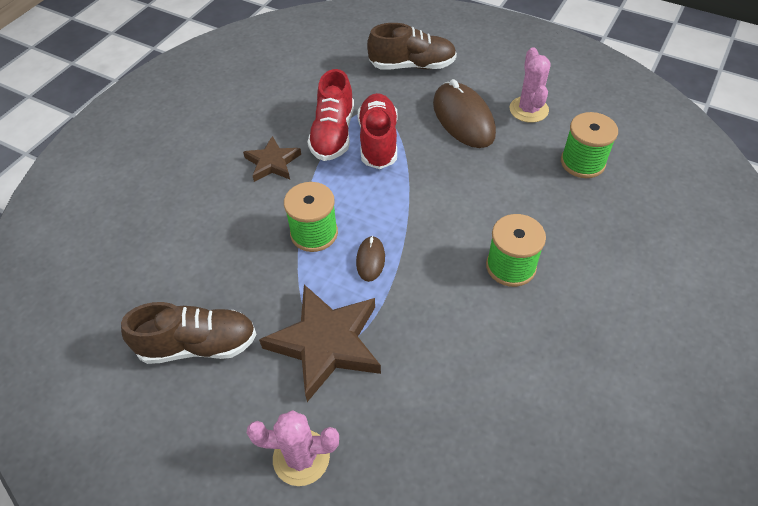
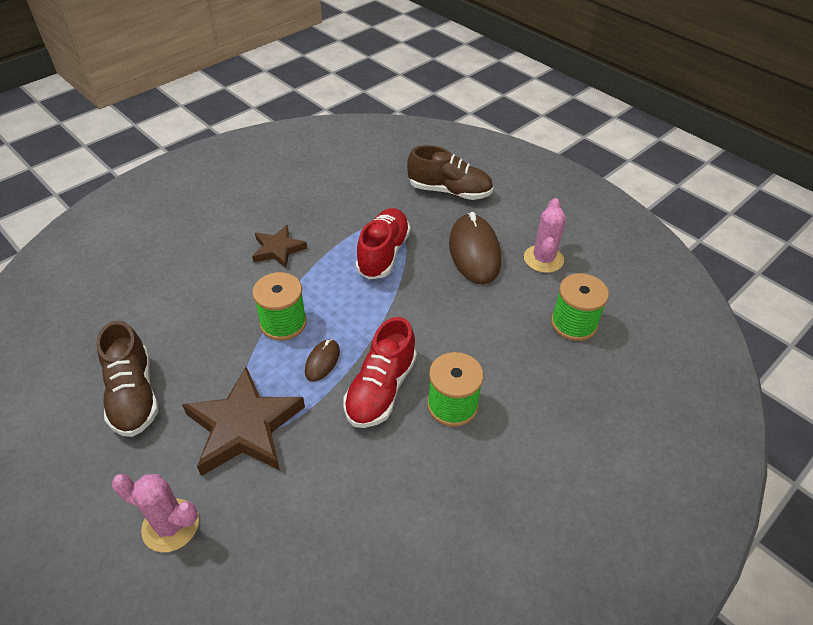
camera: 15 degrees right, 5 degrees down
(198, 345) = (133, 395): brown shoe -> brown shoe turned 60 degrees clockwise
(333, 134) = (345, 237): red shoe -> red shoe (381, 389)

